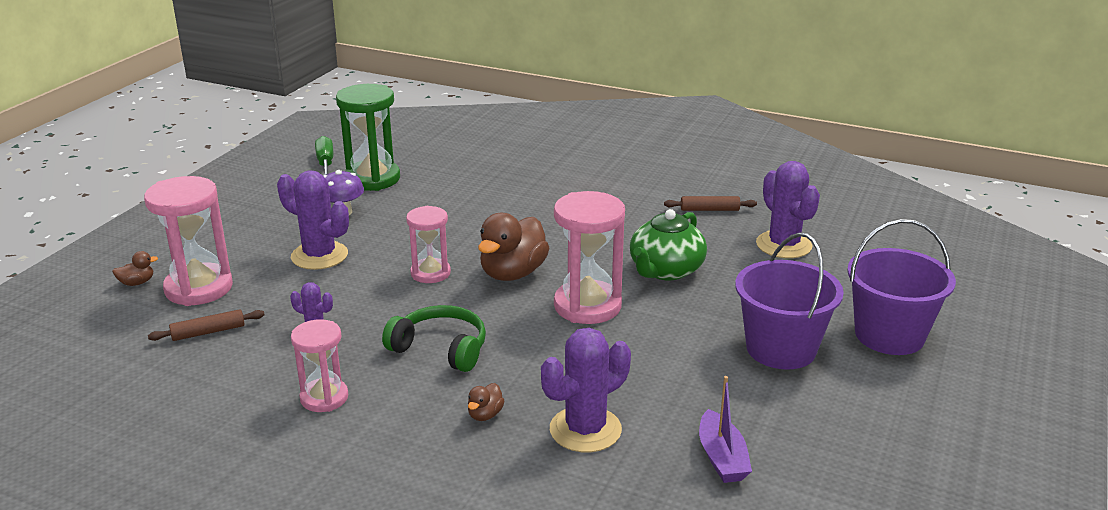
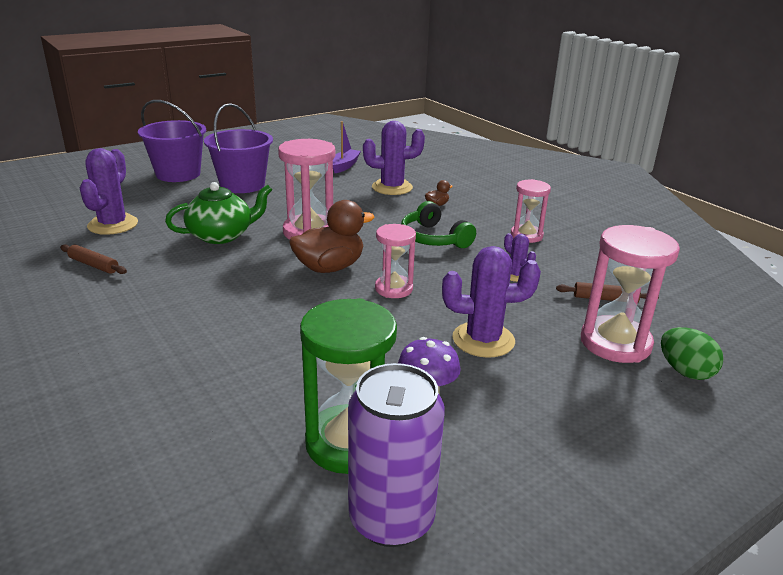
camera: 150 degrees left, 0 degrees up
(137, 283) = (685, 371): brown duck -> green egg
(319, 256) = (483, 340): purple cactus -> purple cactus turned 60 degrees counterclockwise
(325, 163) = (391, 519): green screwdriver -> purple can

